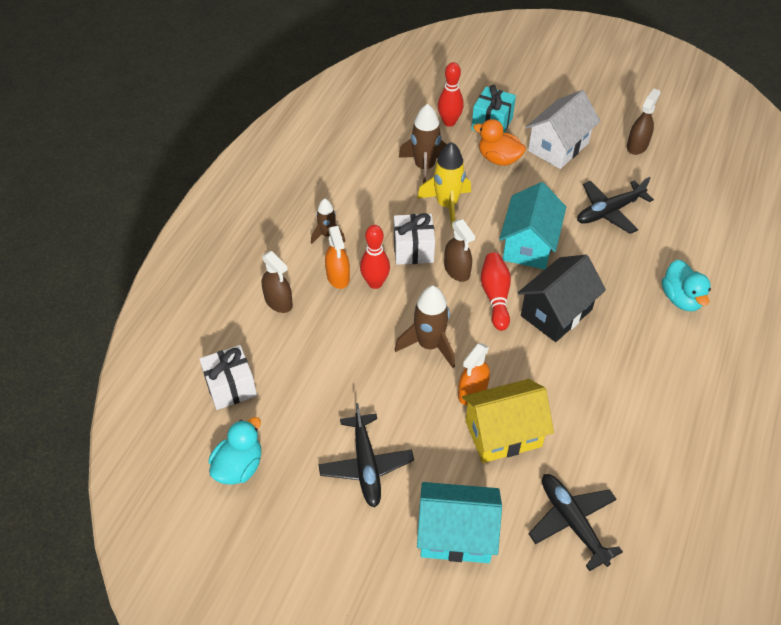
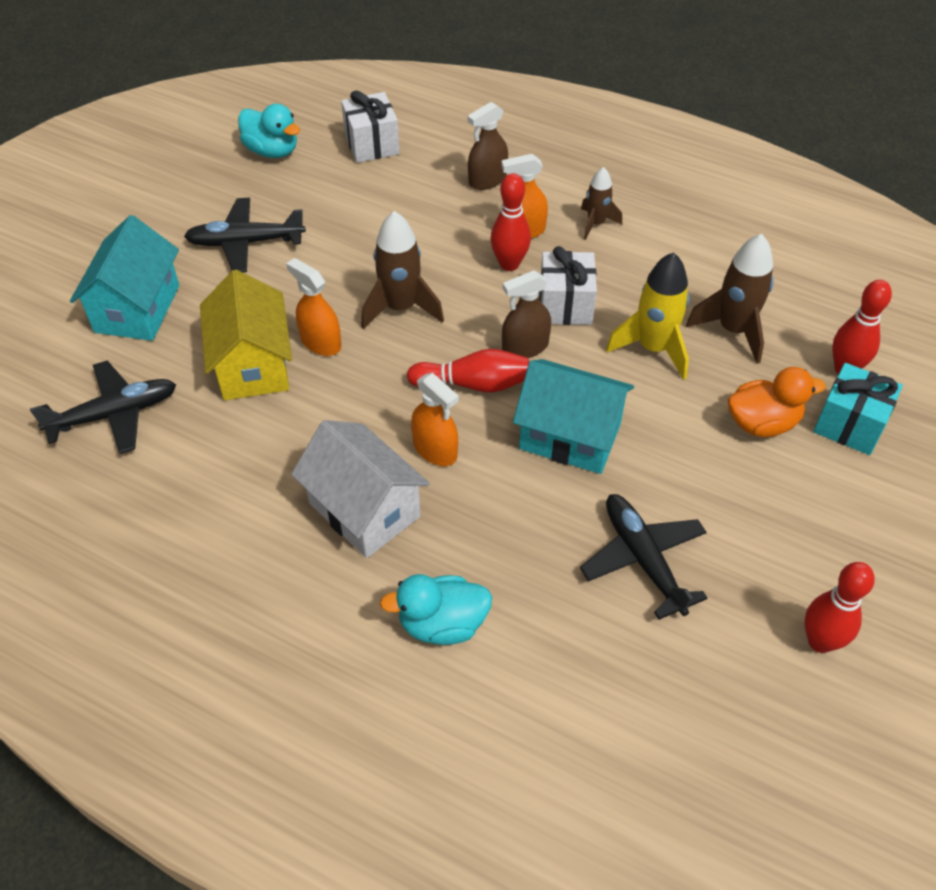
camera: 95 degrees right, 0 degrees up
(498, 159) = (762, 423): orange duck -> orange duck turned 45 degrees clockwise
(556, 313) = (435, 449): black house -> orange spray bottle
(558, 147) = (801, 511): white house -> white house (364, 509)
(637, 146) = (820, 641): brown spray bottle -> red bowling pin

